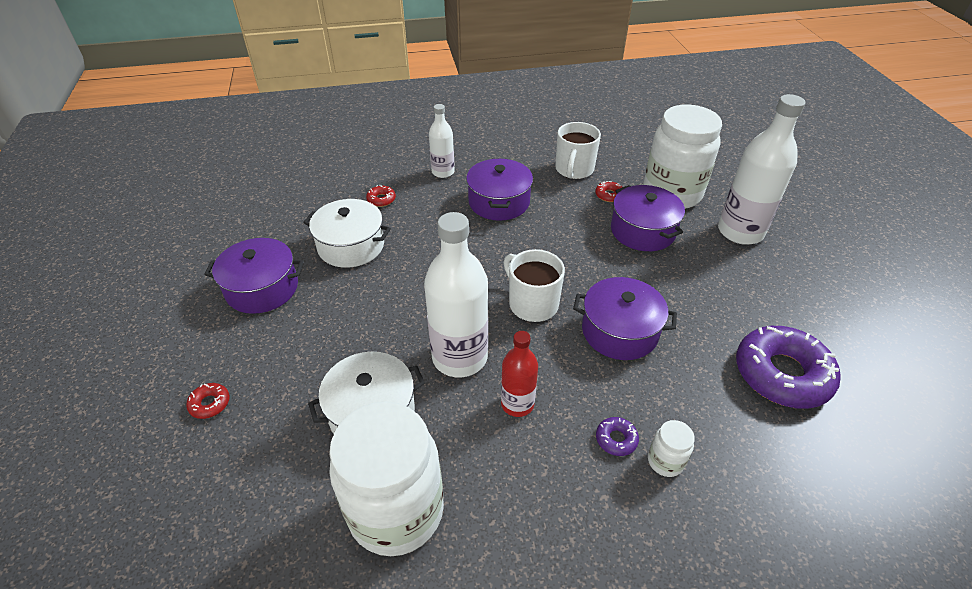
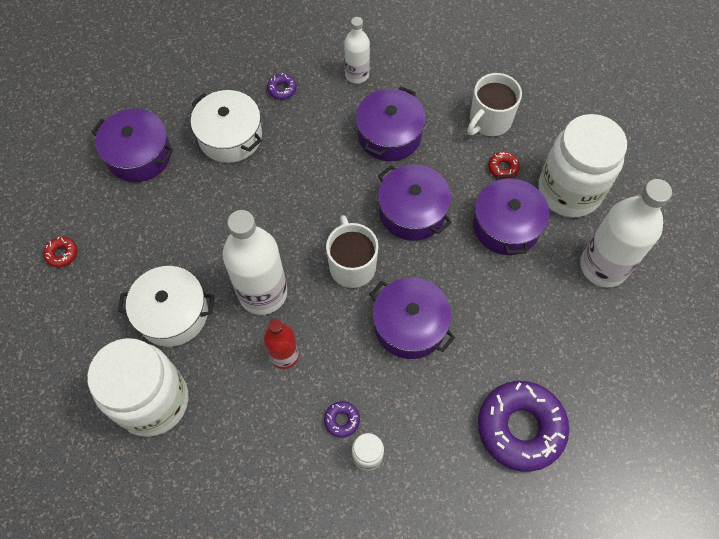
camera: 25 degrees right, 20 degrees up
(381, 199) = (282, 89): red donut -> purple donut
(557, 247) = (412, 211): none -> purple pot

